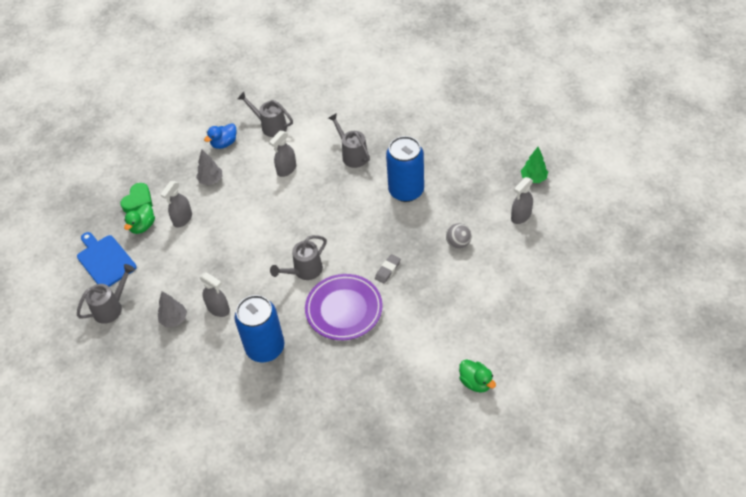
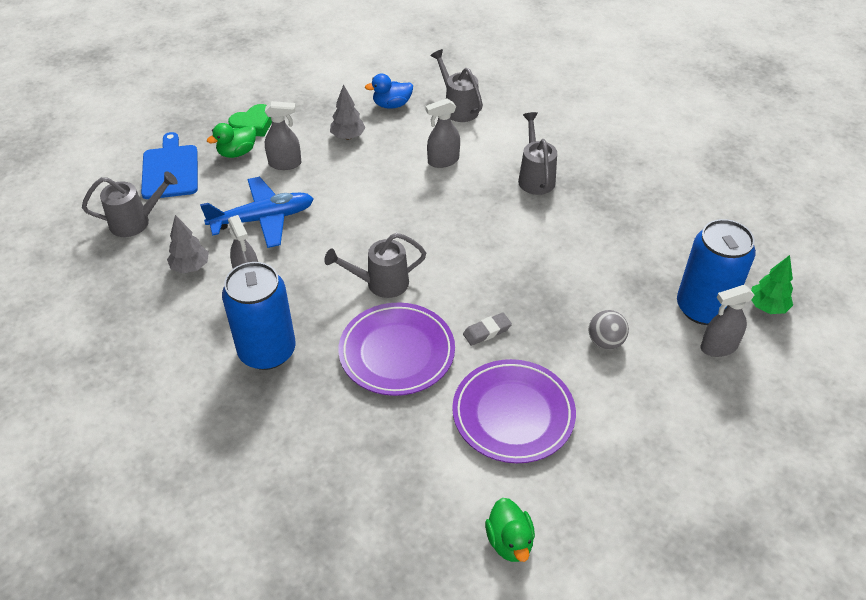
camera: 25 degrees right, 5 degrees down
(182, 219) = (285, 163): grey spray bottle -> grey spray bottle turned 150 degrees counterclockwise
(197, 265) = (263, 219): none -> blue plane
(406, 191) = (576, 247): blue can -> blue can (703, 308)
(434, 312) = (513, 414): none -> purple plate

